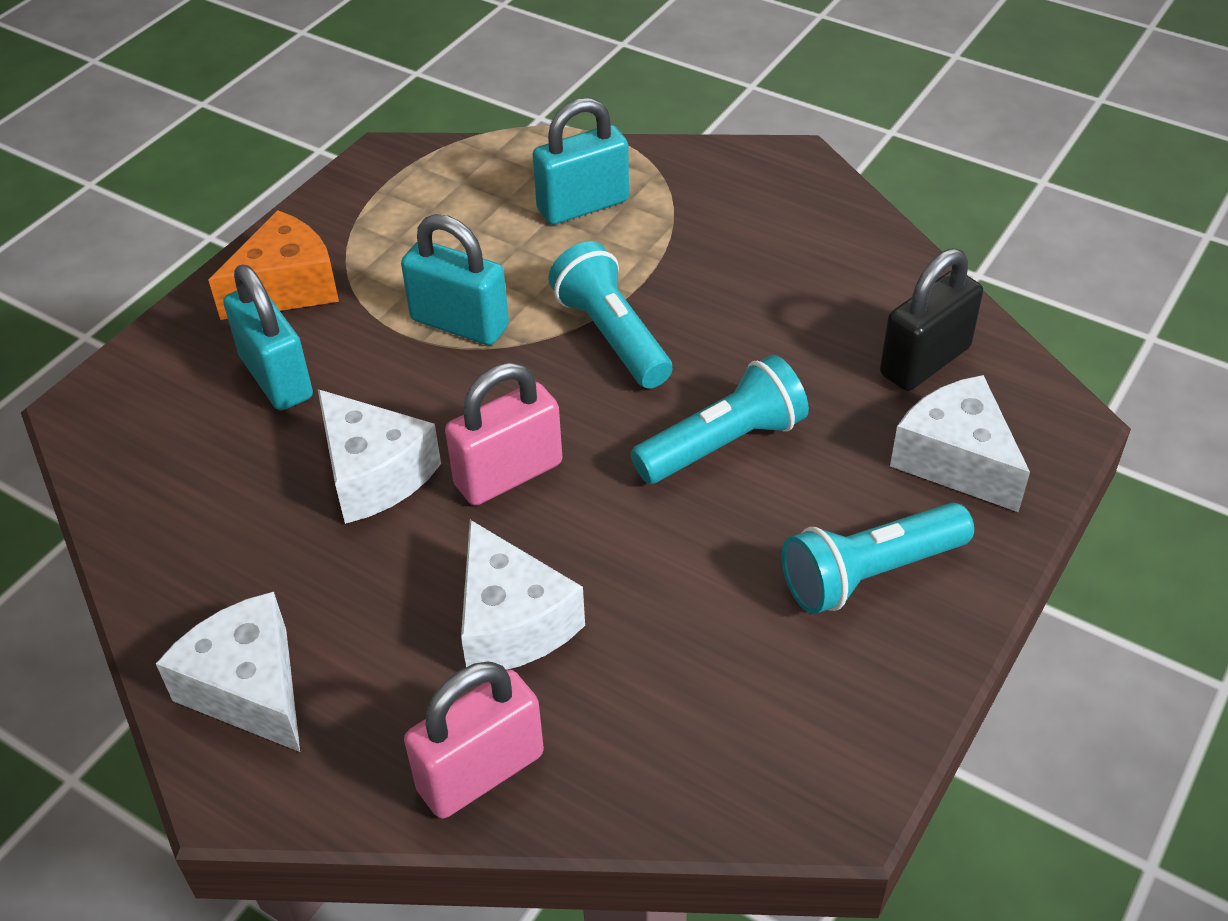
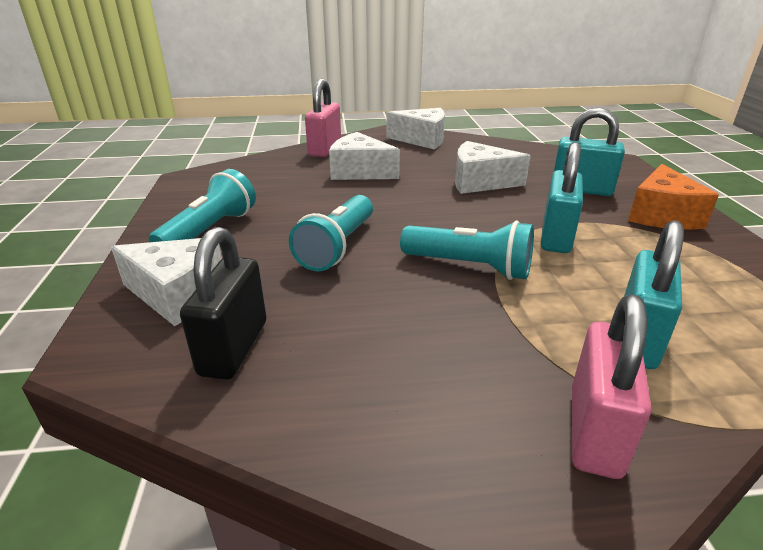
camera: 140 degrees right, 15 degrees down
(459, 324) = (556, 237): turquoise padlock -> turquoise padlock turned 60 degrees counterclockwise
(508, 474) = (426, 200): pink padlock -> pink padlock (594, 431)

